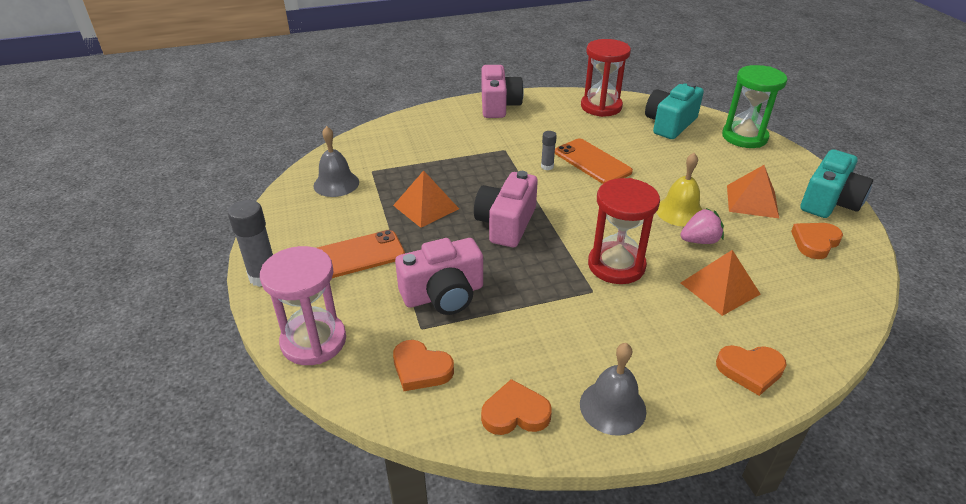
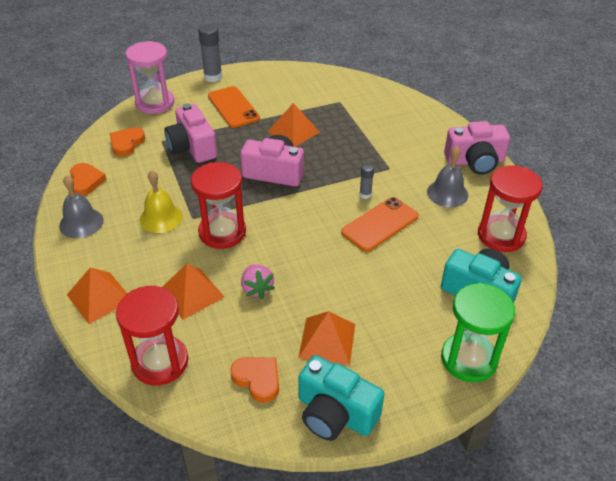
camera: 85 degrees right, 5 degrees up
(336, 183) = (319, 88): grey bell -> grey bell (447, 193)
(680, 212) = (302, 280): yellow bell -> yellow bell (161, 218)
(750, 370) = (99, 297): orange heart -> orange pyramid
(825, 309) = (160, 362): none -> red hourglass

